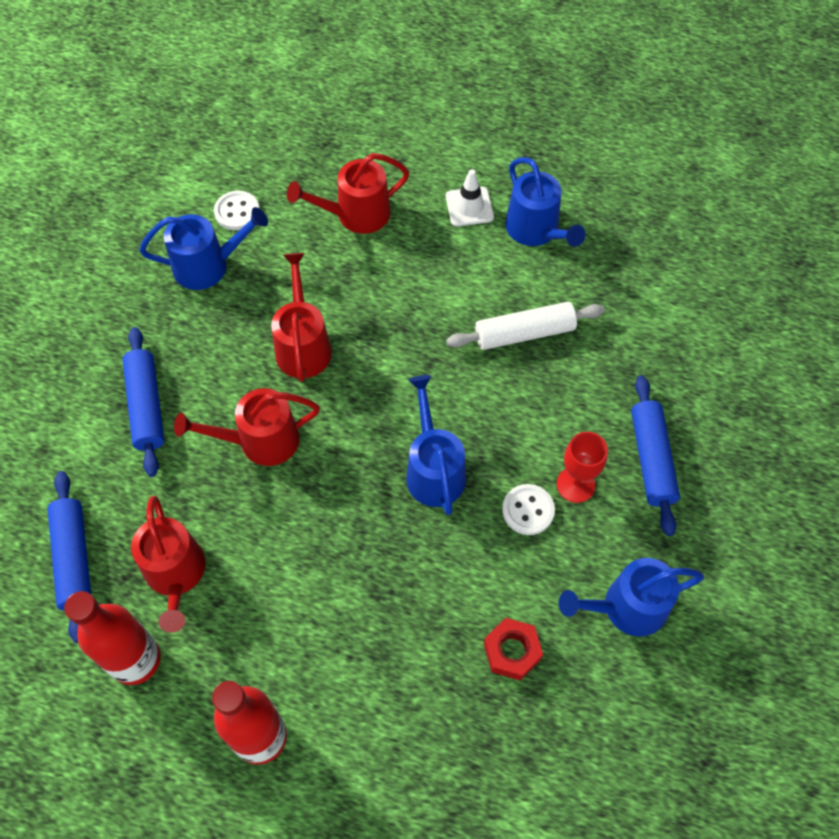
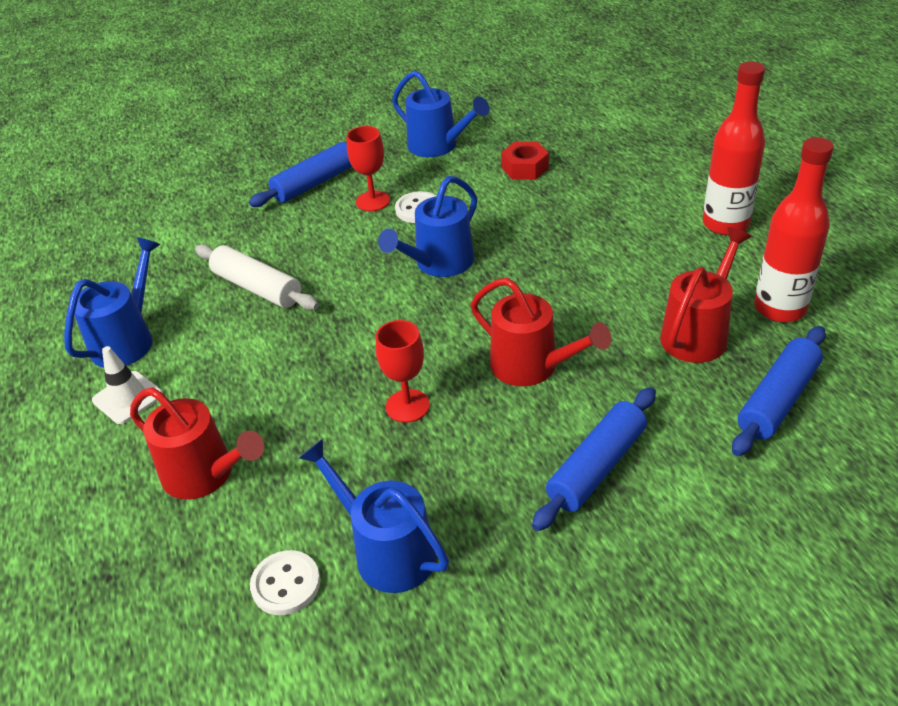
camera: 125 degrees left, 20 degrees down
(303, 345) = (407, 406): red watering can -> red goblet

